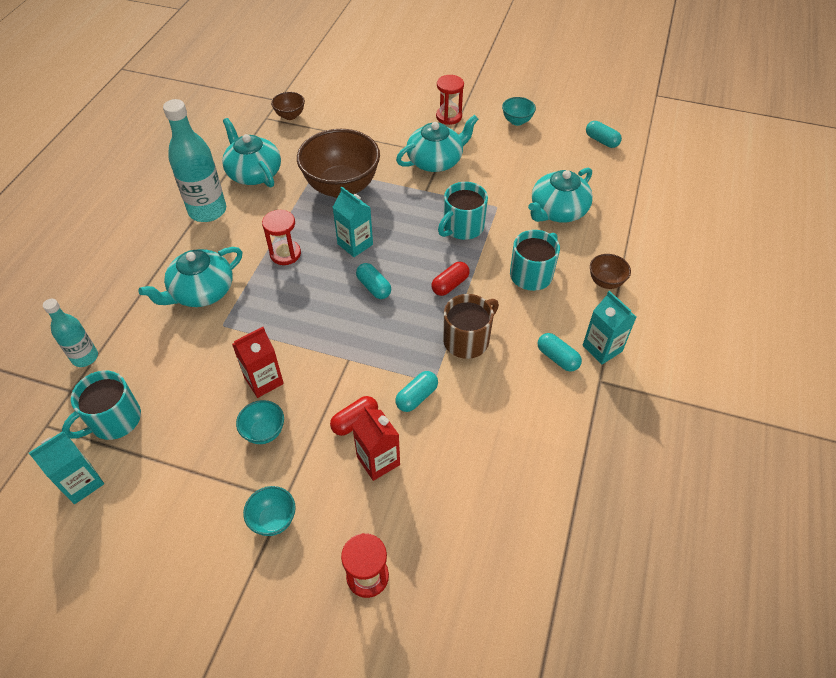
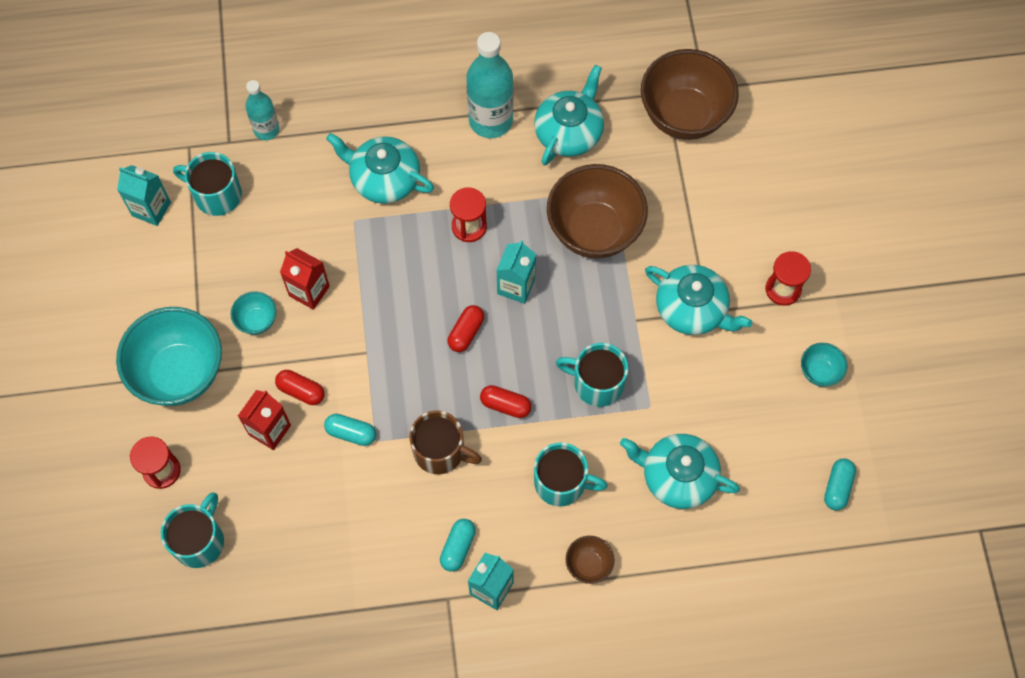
camera: 65 degrees right, 15 degrees up
(273, 520) = (180, 373): turquoise bowl -> turquoise bowl, size x2.22
(290, 116) = (684, 116): brown bowl -> brown bowl, size x2.22
(374, 287) = (466, 332): turquoise capsule -> red capsule
(460, 566) = (199, 541): none -> turquoise mug

